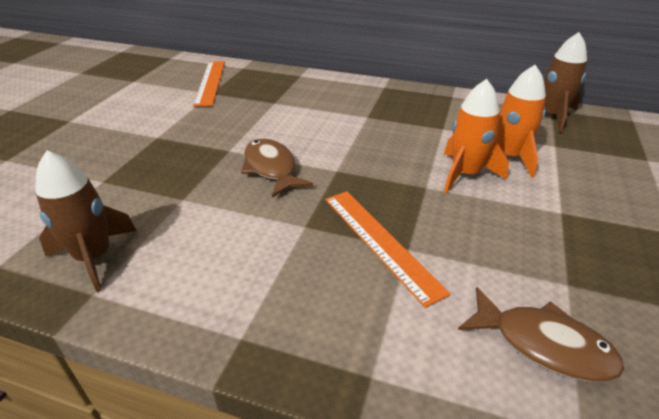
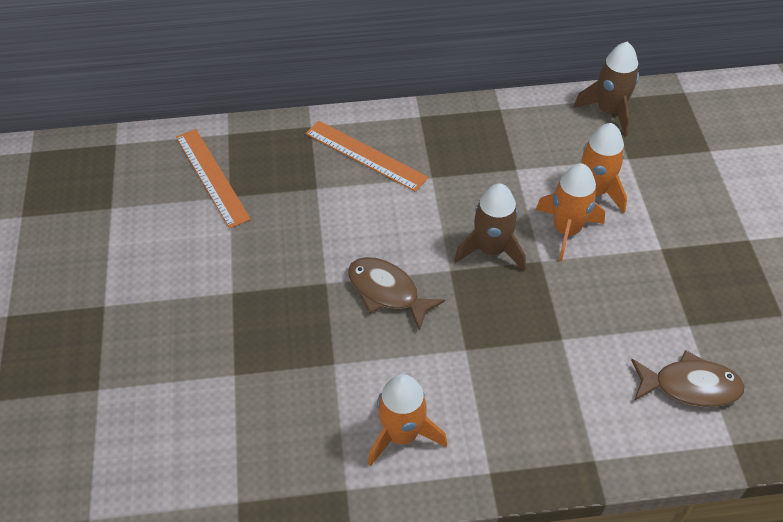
camera: 25 degrees left, 15 degrees up
(94, 257) = (314, 457): brown rocket -> brown rocket (491, 250)
(186, 269) = (402, 434): none -> orange rocket
(380, 242) = (537, 341): orange ruler -> orange ruler (365, 155)

